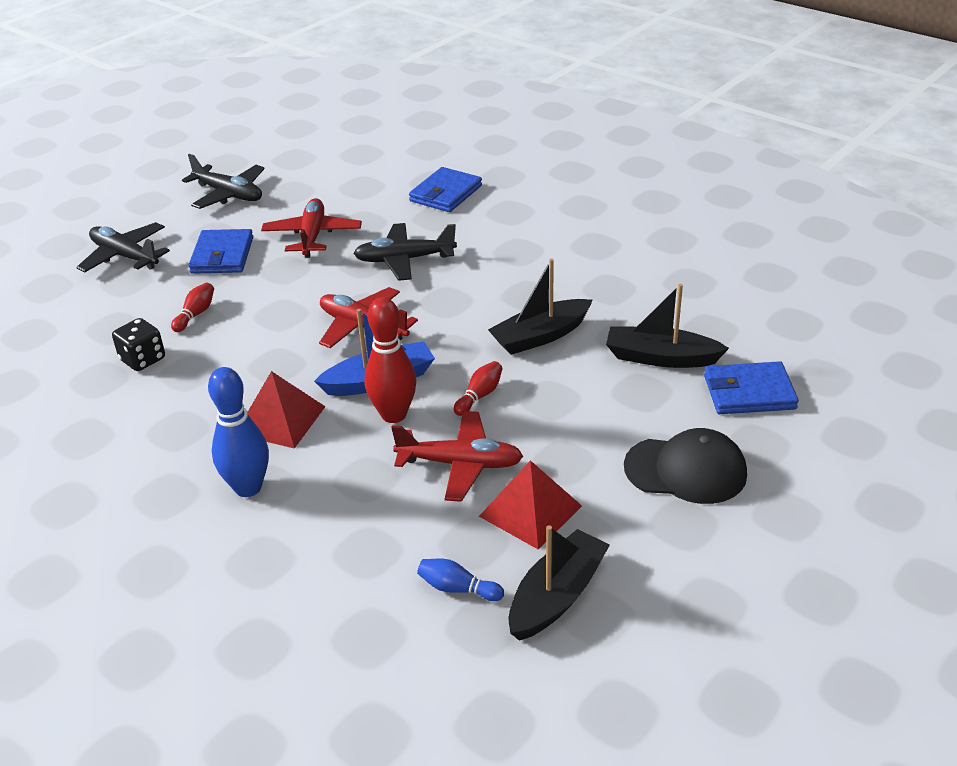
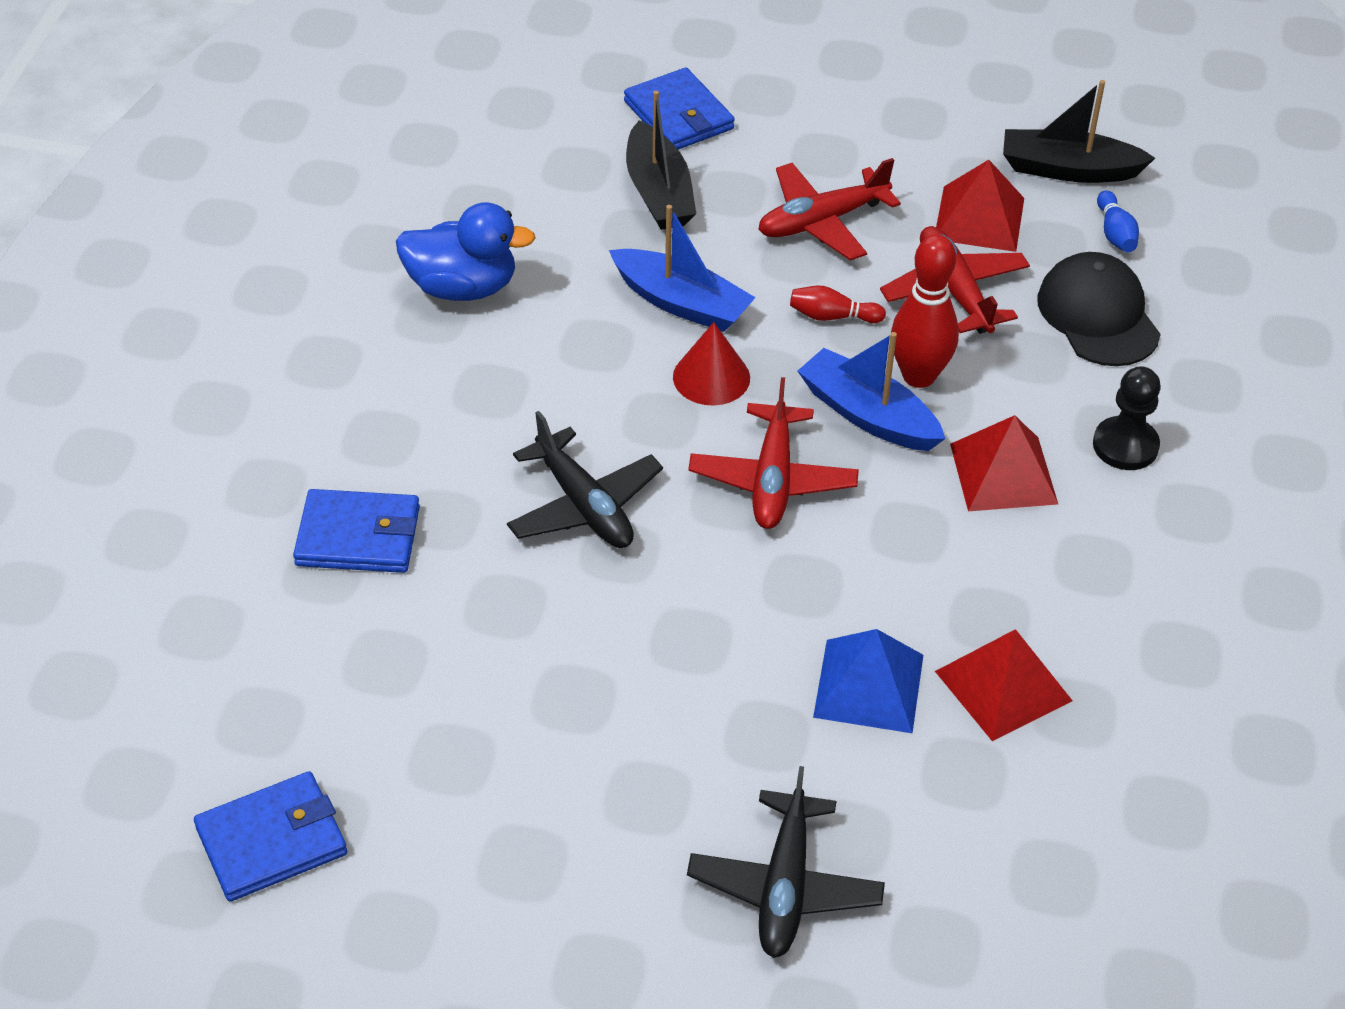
camera: 120 degrees left, 10 degrees up
(143, 359) = (1003, 686): black dice -> red pyramid
(195, 314) = (868, 686): red bowling pin -> blue pyramid
(222, 255) = (702, 743): blue wallet -> blue wallet (271, 840)
(229, 194) = (507, 851): black plane -> none
(248, 487) = (1125, 446): blue bowling pin -> black pawn
(312, 236) = (579, 651): red plane -> red plane (822, 221)
(464, 329) = (711, 377): none -> red cone
(540, 336) = (681, 303): black boat -> blue boat
(613, 260) = (462, 287): none -> blue duck
(685, 470) = (838, 132): black cap -> black cap (1098, 315)

